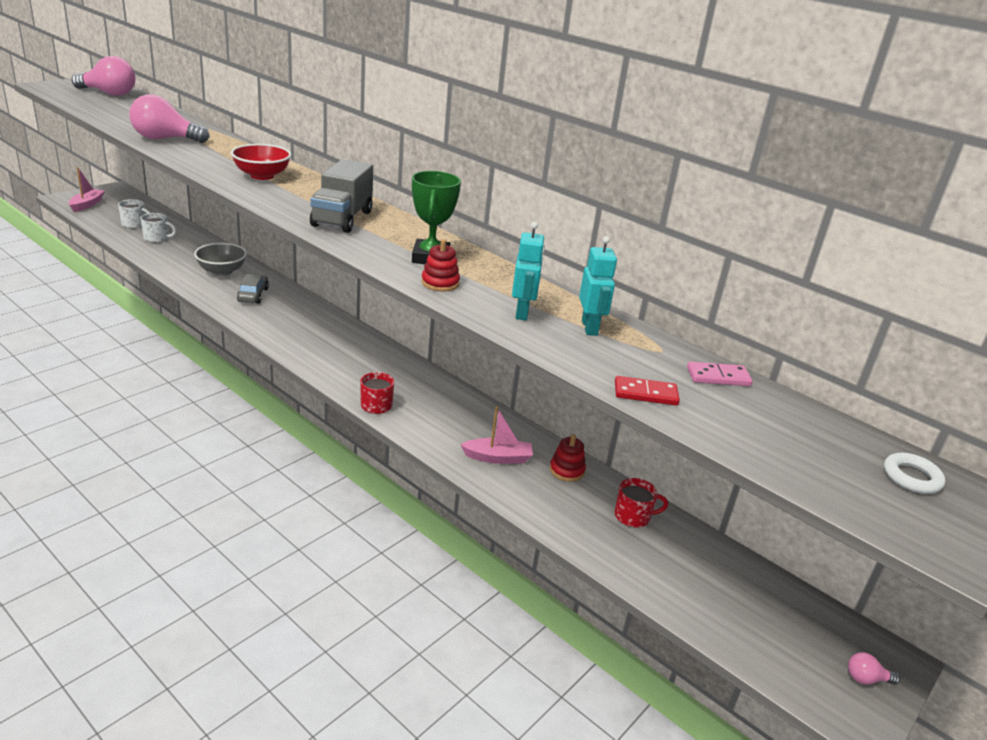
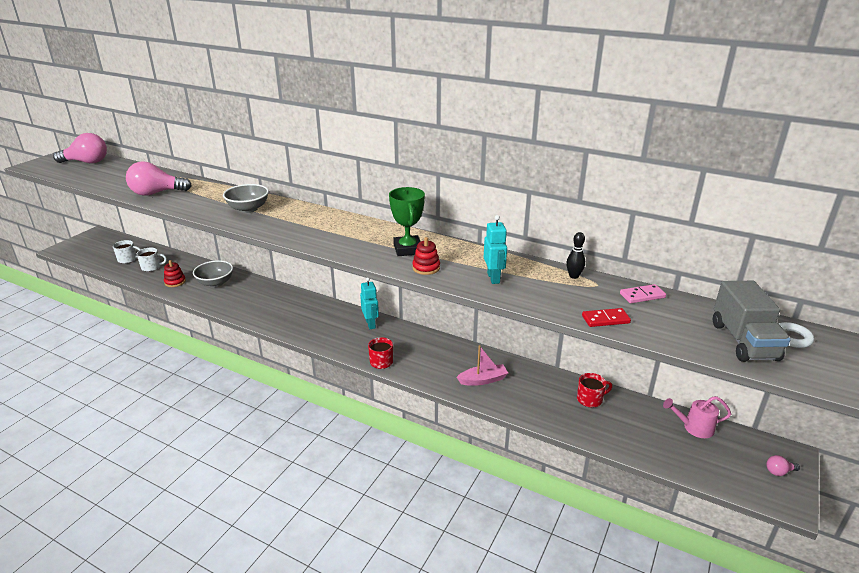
camera: 10 degrees left, 0 degrees up
(87, 205) = (81, 251): pink boat -> none
(253, 295) = (249, 297): grey car -> none
(262, 176) = (248, 209): red bowl -> grey bowl
(342, 219) = (328, 232): grey truck -> grey truck (743, 341)
(567, 470) = (532, 377): red stacking toy -> red stacking toy (175, 282)
(590, 328) = (543, 279): turquoise robot -> turquoise robot (370, 324)
(635, 333) = (574, 276): none -> black bowling pin
(765, 588) = (694, 427): none -> pink watering can

